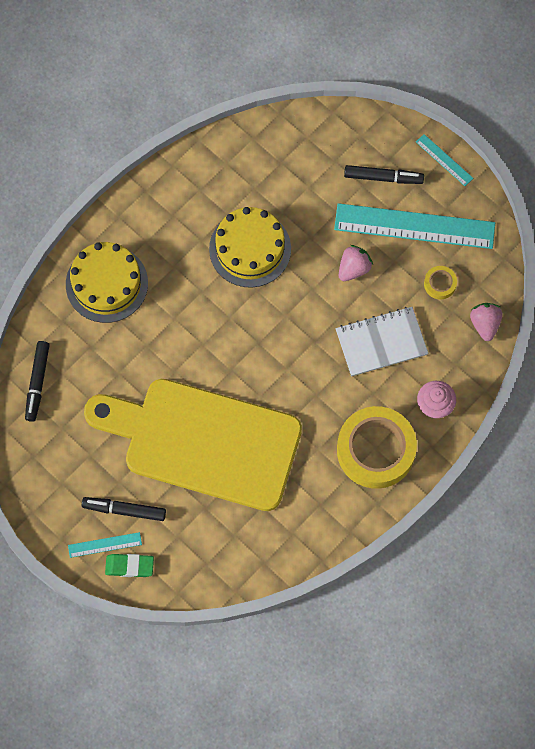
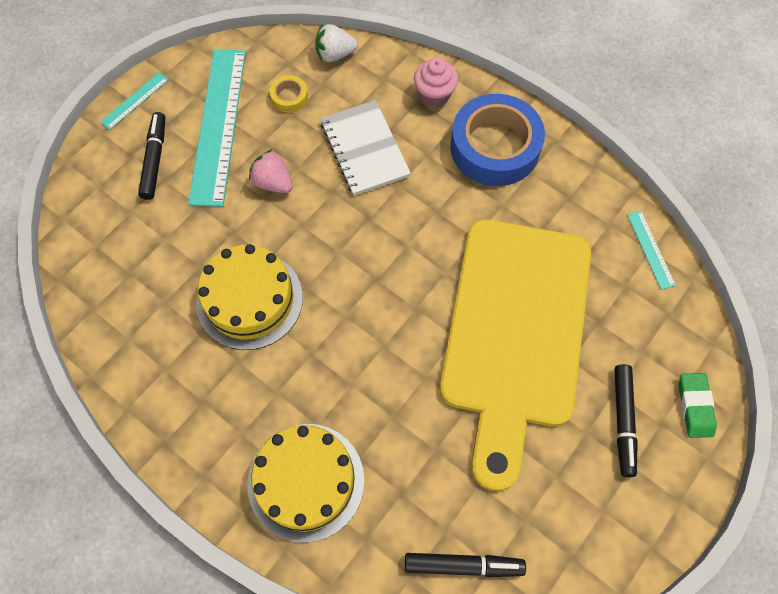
camera: 95 degrees left, 5 degrees down
(105, 545) = (674, 441): turquoise ruler -> turquoise ruler (650, 249)
(376, 450) = (495, 147): yellow tape -> blue tape
(485, 324) = (335, 54): pink strawberry -> white strawberry

